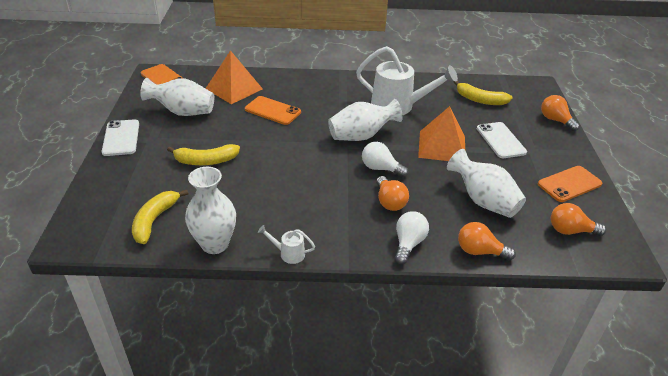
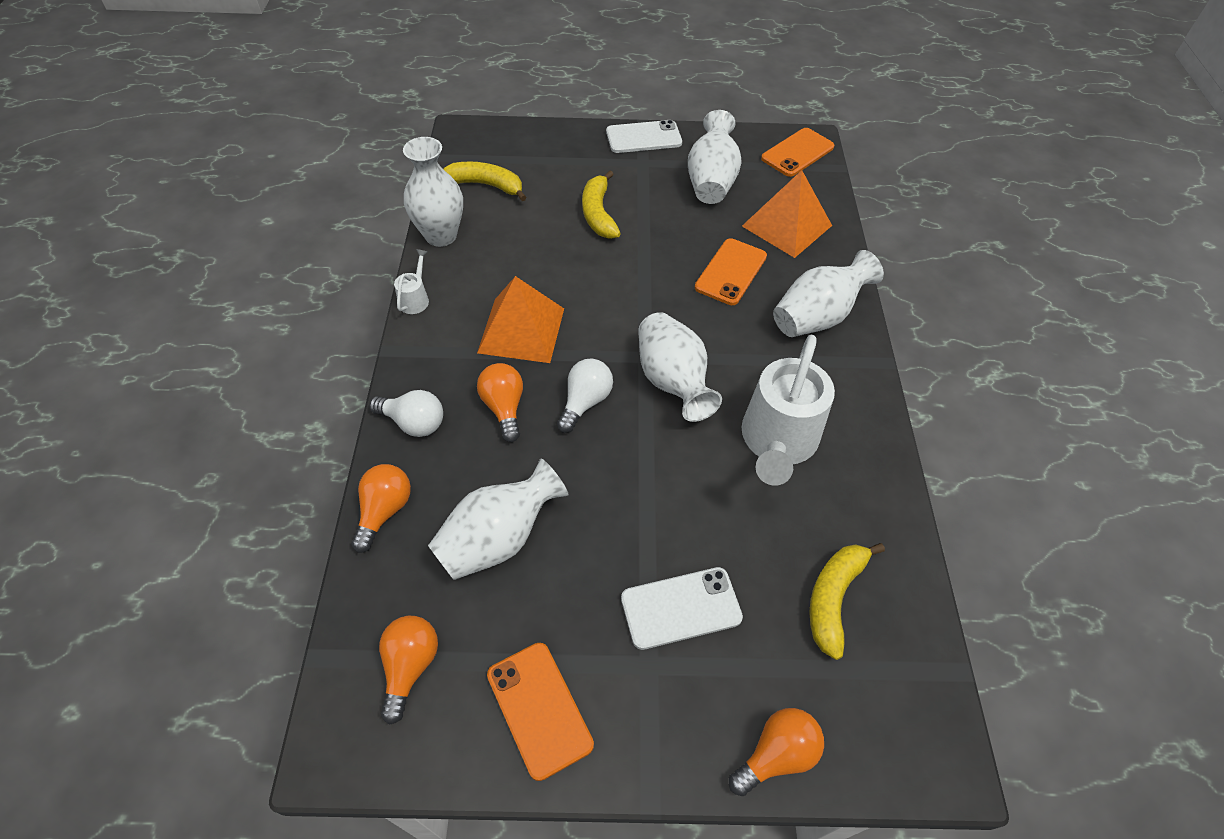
camera: 90 degrees right, 15 degrees up
(311, 86) = (817, 317): none -> white vase
(389, 202) = (504, 407): orange light bulb -> orange light bulb turned 90 degrees clockwise
(442, 146) = (652, 498): orange pyramid -> orange pyramid (521, 330)

